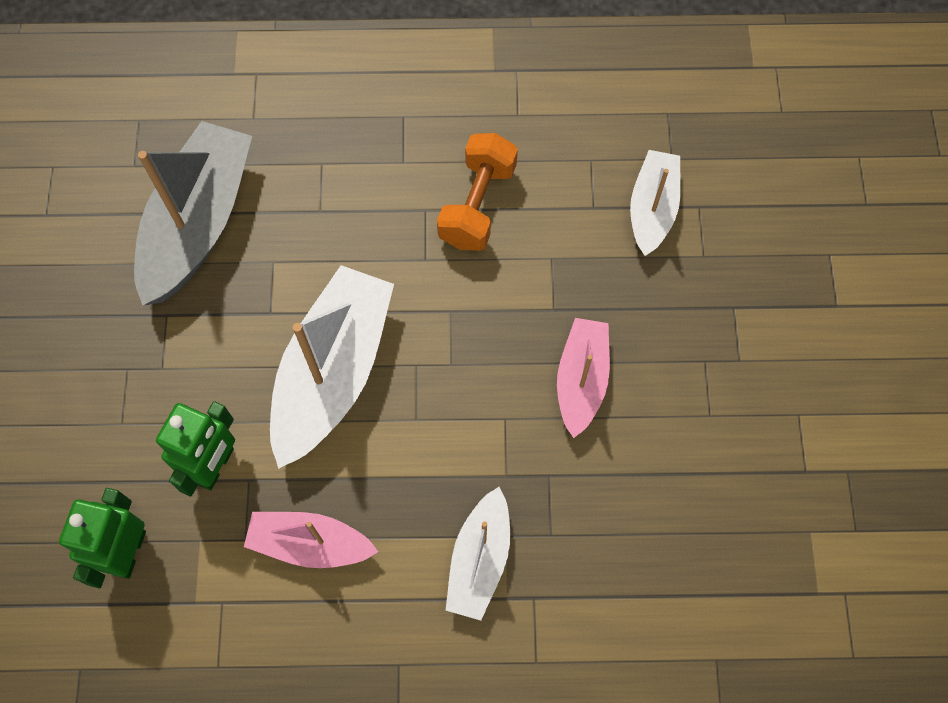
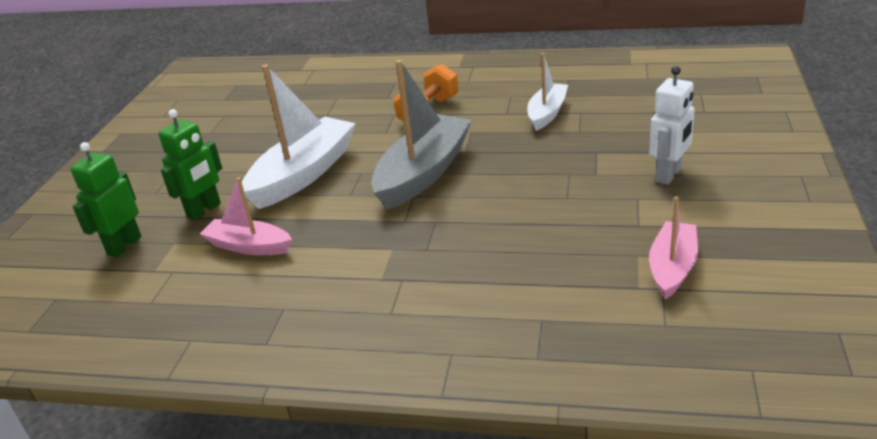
camera: 15 degrees right, 35 degrees down
(198, 223) = (250, 118): grey boat -> grey boat (423, 173)
(479, 559) = (368, 258): white boat -> none
(581, 380) = (474, 180): pink boat -> pink boat (672, 268)
(833, 361) = (669, 175): none -> white robot

